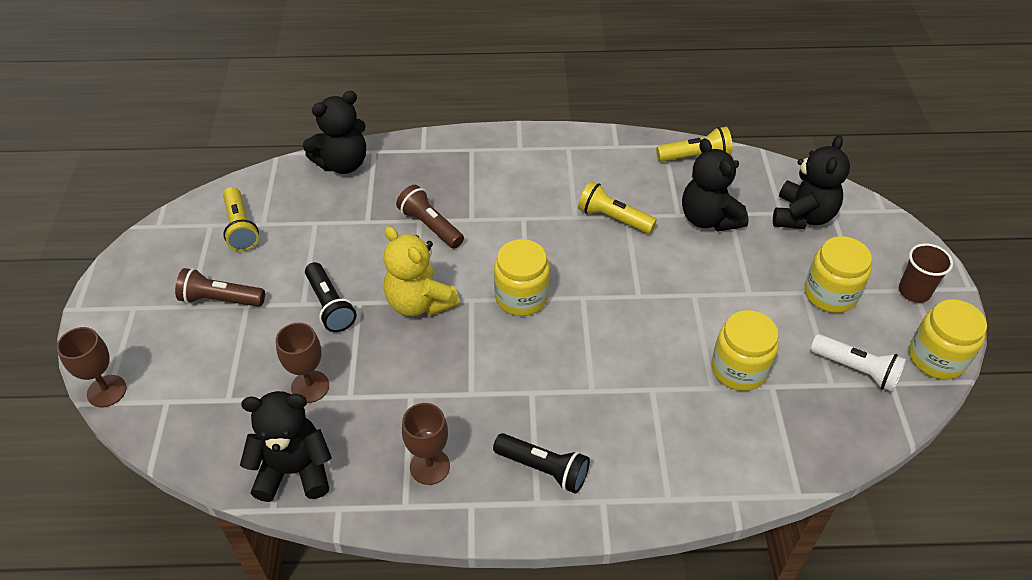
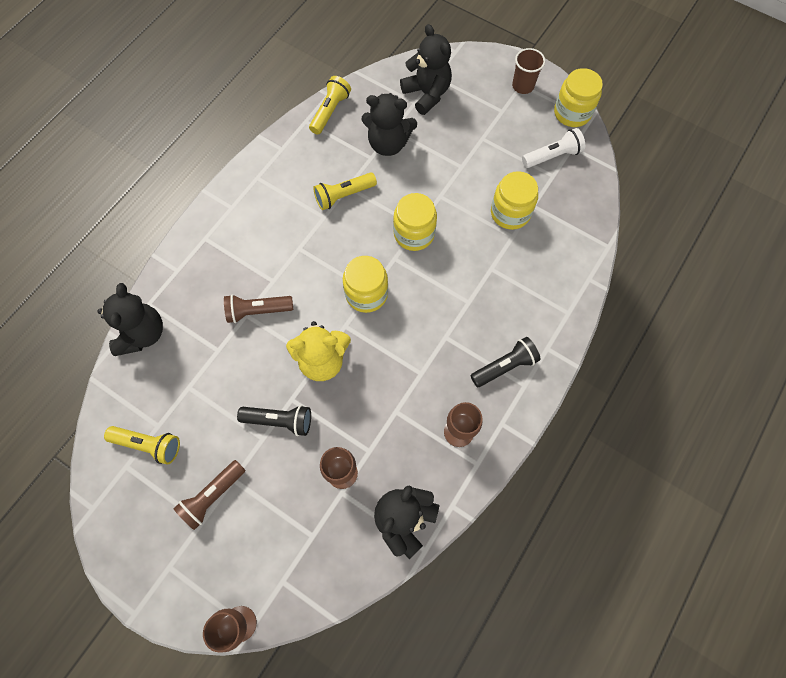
camera: 55 degrees left, 20 degrees up
(830, 294) = (493, 127): yellow jar -> yellow jar (414, 234)

